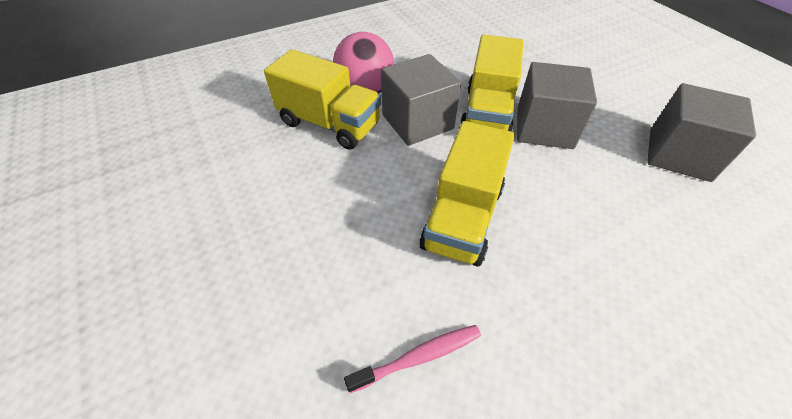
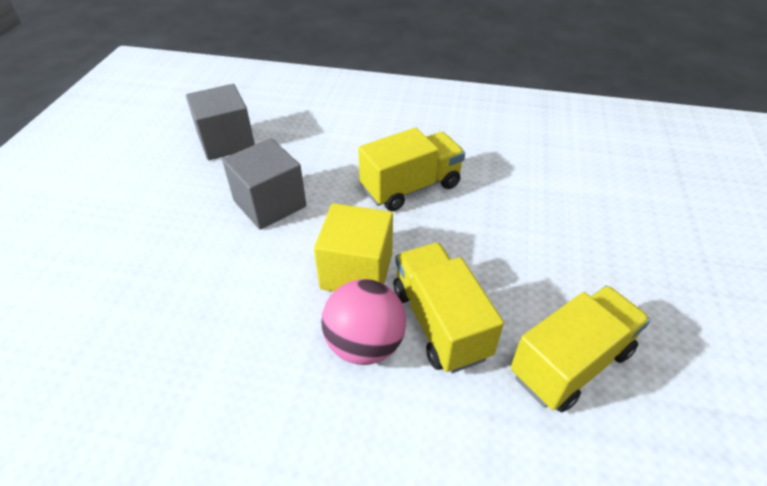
camera: 140 degrees left, 5 degrees down
(417, 122) = (357, 271): grey cube -> yellow cube
(419, 357) = (500, 152): pink toothbrush -> none
(487, 113) = (290, 241): yellow truck -> yellow truck (570, 362)

